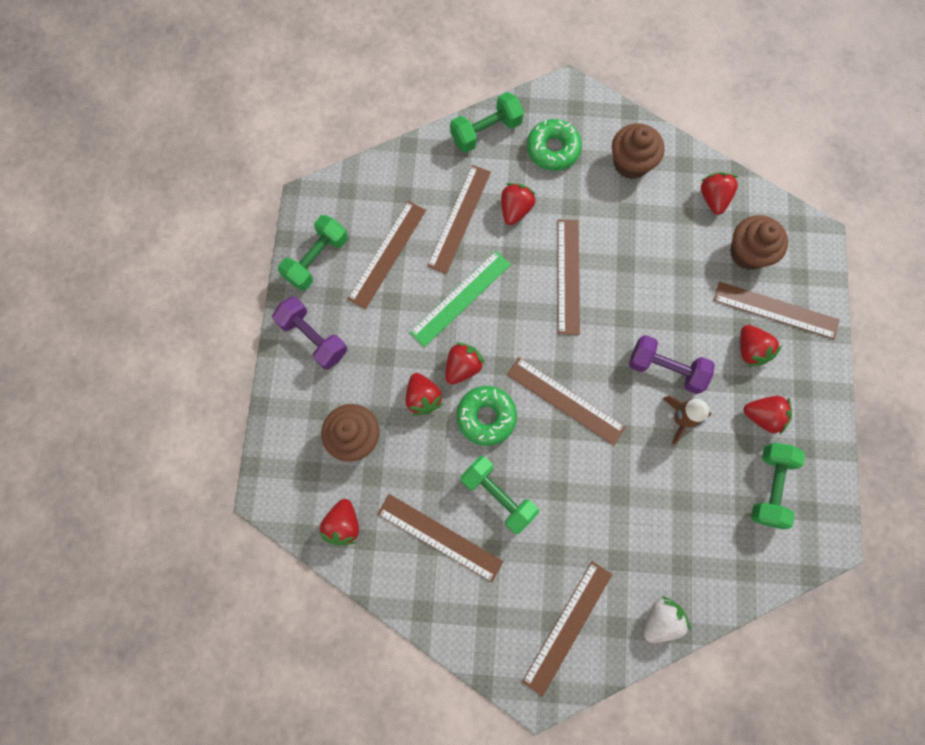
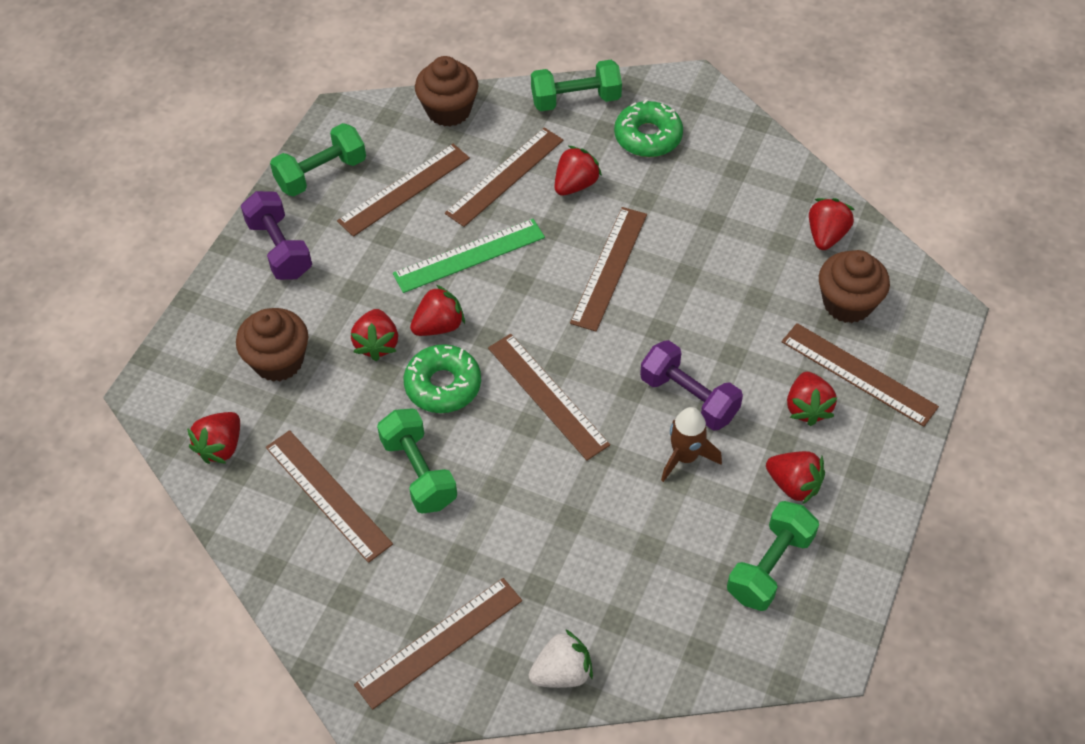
camera: 20 degrees right, 20 degrees down
(631, 163) = (738, 173): brown cupcake -> brown cupcake (448, 110)

